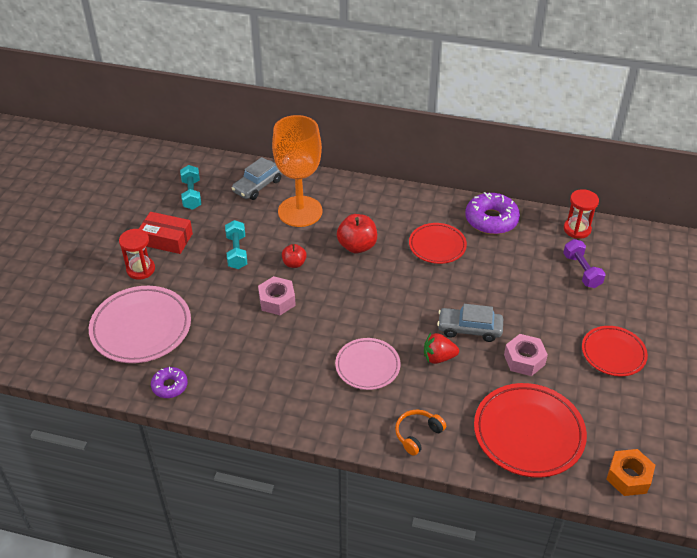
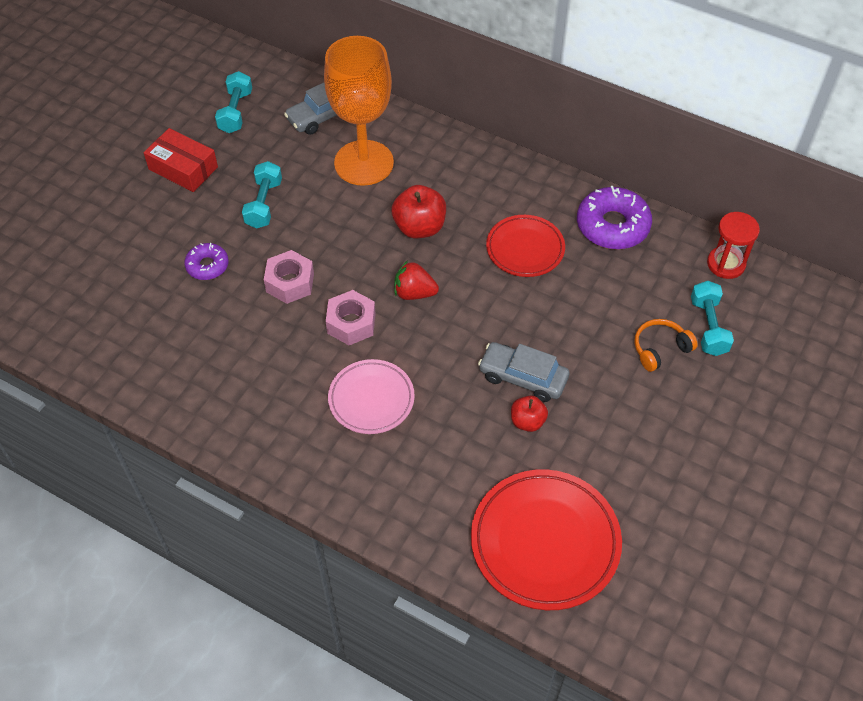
camera: 15 degrees right, 10 degrees up
(141, 269) = (138, 203): red hourglass -> none
(141, 328) = (112, 284): pink plate -> none
(170, 386) = (119, 369): purple donut -> purple donut (207, 266)
(294, 263) = (330, 235): red apple -> red apple (527, 421)
(417, 434) = (400, 508): orange headphones -> orange headphones (660, 349)
(438, 357) = (467, 408): red strawberry -> red strawberry (414, 293)
(524, 360) = (579, 437): pink nut -> pink nut (351, 323)
(582, 271) = (708, 327): purple dumbbell -> turquoise dumbbell
(613, 353) = (704, 456): red plate -> none
(628, 477) = (655, 636): orange nut -> none

